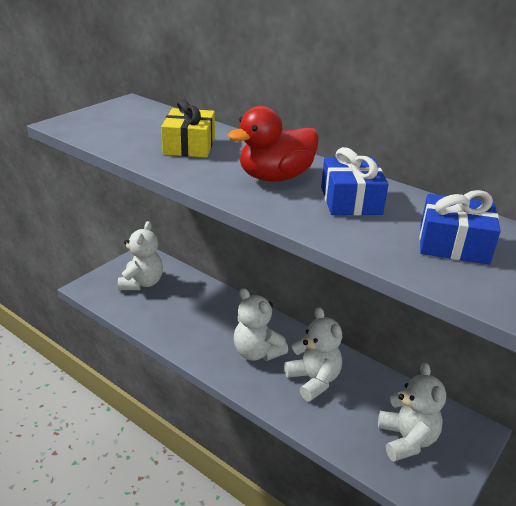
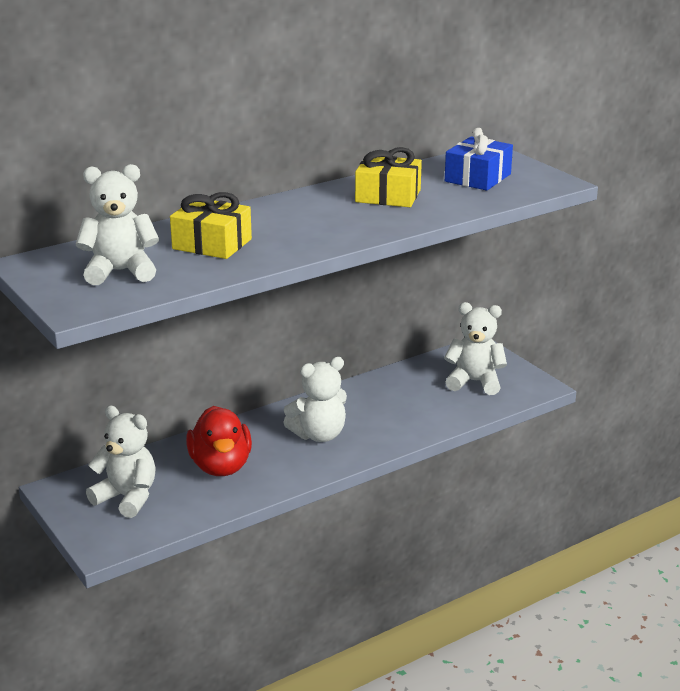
camera: 70 degrees left, 5 degrees down
(275, 177) = (321, 216): red duck -> red duck (221, 466)
(313, 380) = (379, 410): white teddy bear -> white teddy bear (120, 271)
(350, 200) = (388, 196): blue gift -> yellow gift

